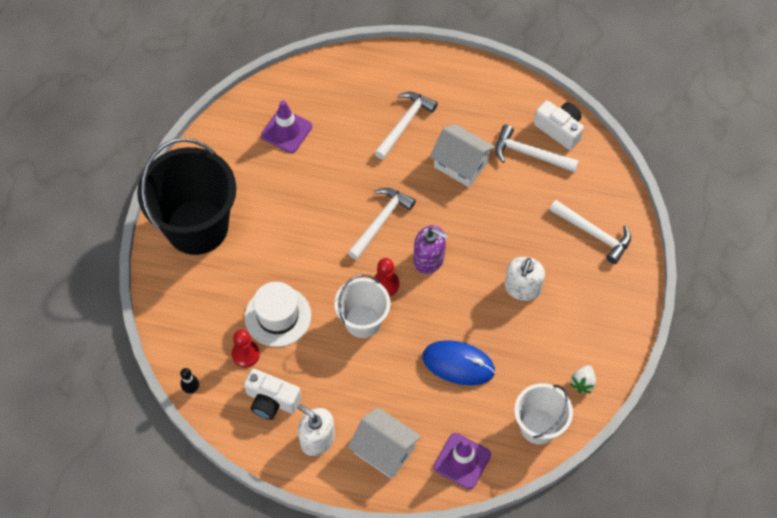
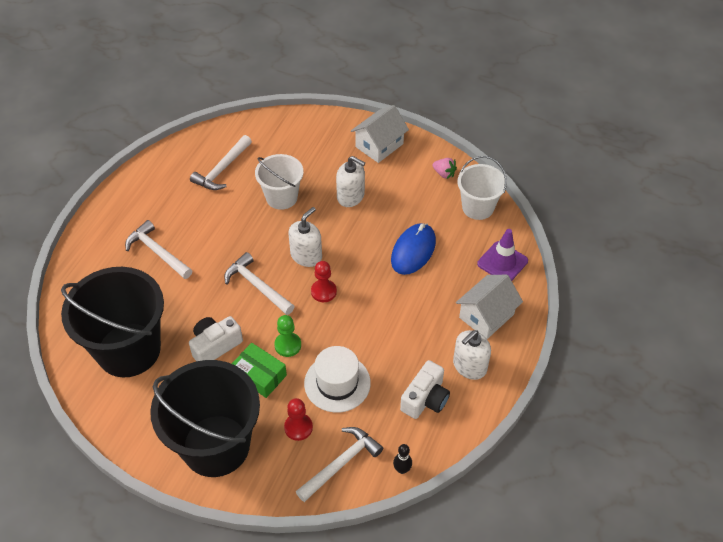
camera: 80 degrees left, 10 degrees down
(245, 354) = (372, 416): red pawn -> red pawn (298, 427)
(276, 246) = (259, 375): none -> green box
(286, 131) = (129, 350): purple traffic cone -> black bucket
(314, 264) = (288, 345): none -> green pawn
(363, 321) = (357, 314): white bucket -> white bucket (281, 197)
(429, 259) = (306, 256): purple soap dispenser -> white soap dispenser
(461, 164) = (216, 218): white house -> white house (379, 145)
(559, 129) = (205, 146): white camera -> white camera (215, 346)
(582, 383) = (444, 174): white strawberry -> pink strawberry
(593, 233) = (312, 143): white hammer -> white hammer (341, 463)

